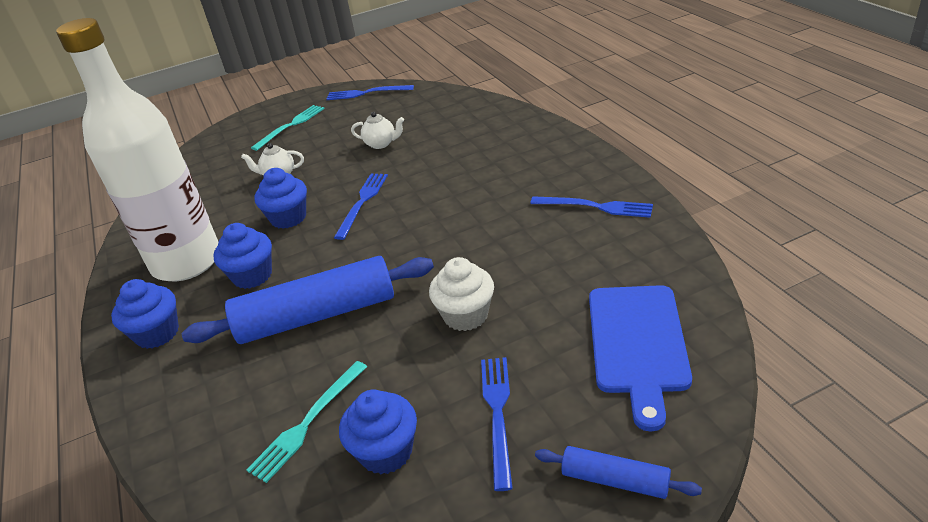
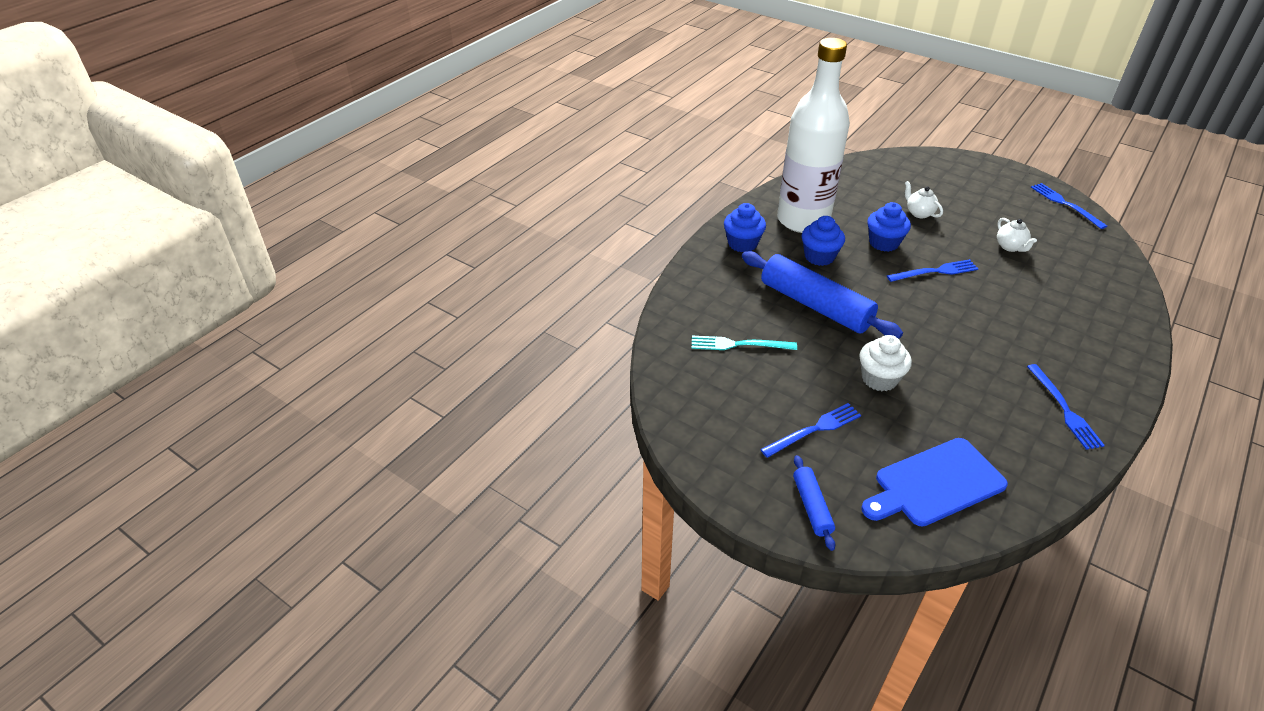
camera: 55 degrees right, 5 degrees up
(291, 126) = (978, 186): turquoise fork -> none
(386, 452) = (747, 389): blue cupcake -> none

